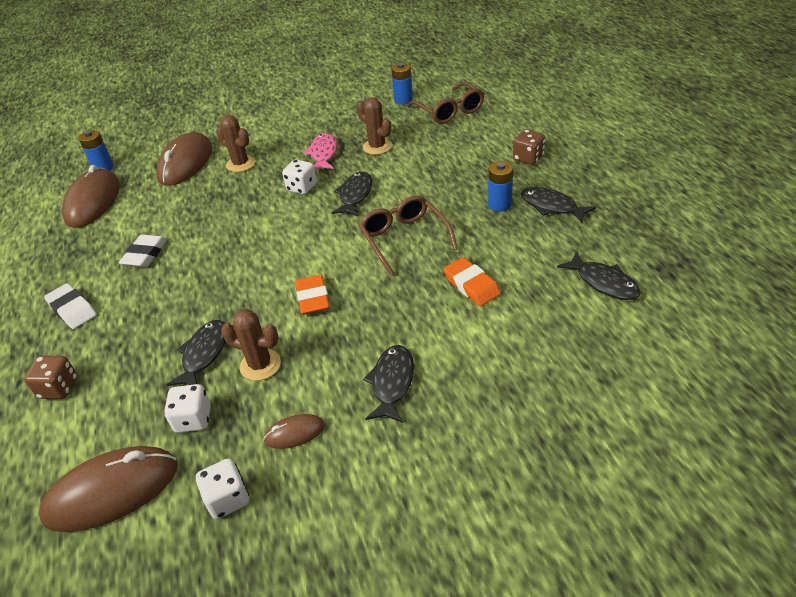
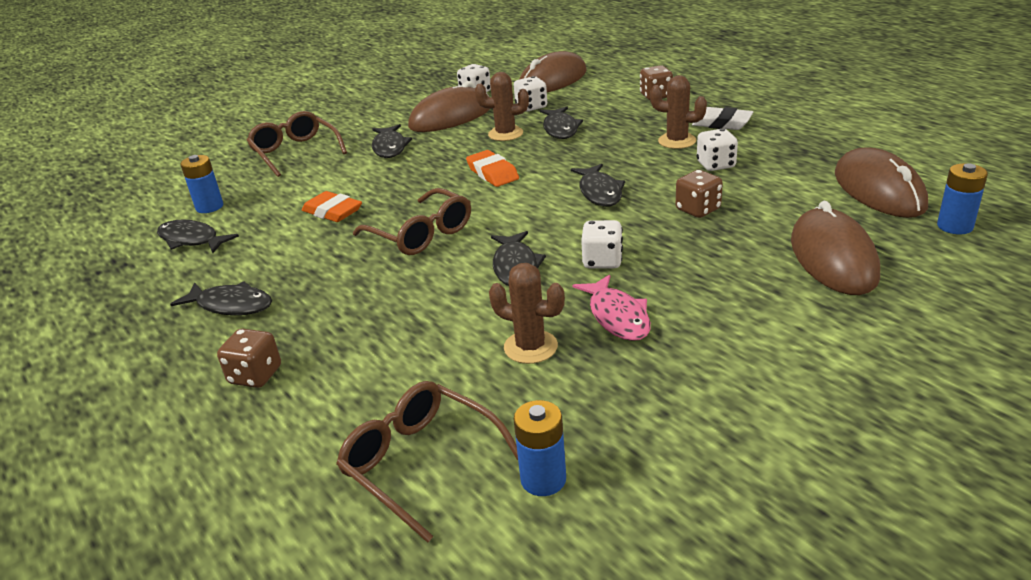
camera: 160 degrees right, 10 degrees down
(145, 254) = (716, 165): white eraser -> white dice
(208, 213) = (698, 210): none -> brown dice
(240, 164) = (739, 274): brown cactus -> brown cactus (677, 141)
(251, 248) = (599, 192): none -> black fish
(294, 433) = (451, 117): brown mouse -> brown mouse, size x2.08
(499, 204) = (304, 294): blue battery -> blue battery (209, 207)
(508, 415) = (295, 152): none -> brown glasses

